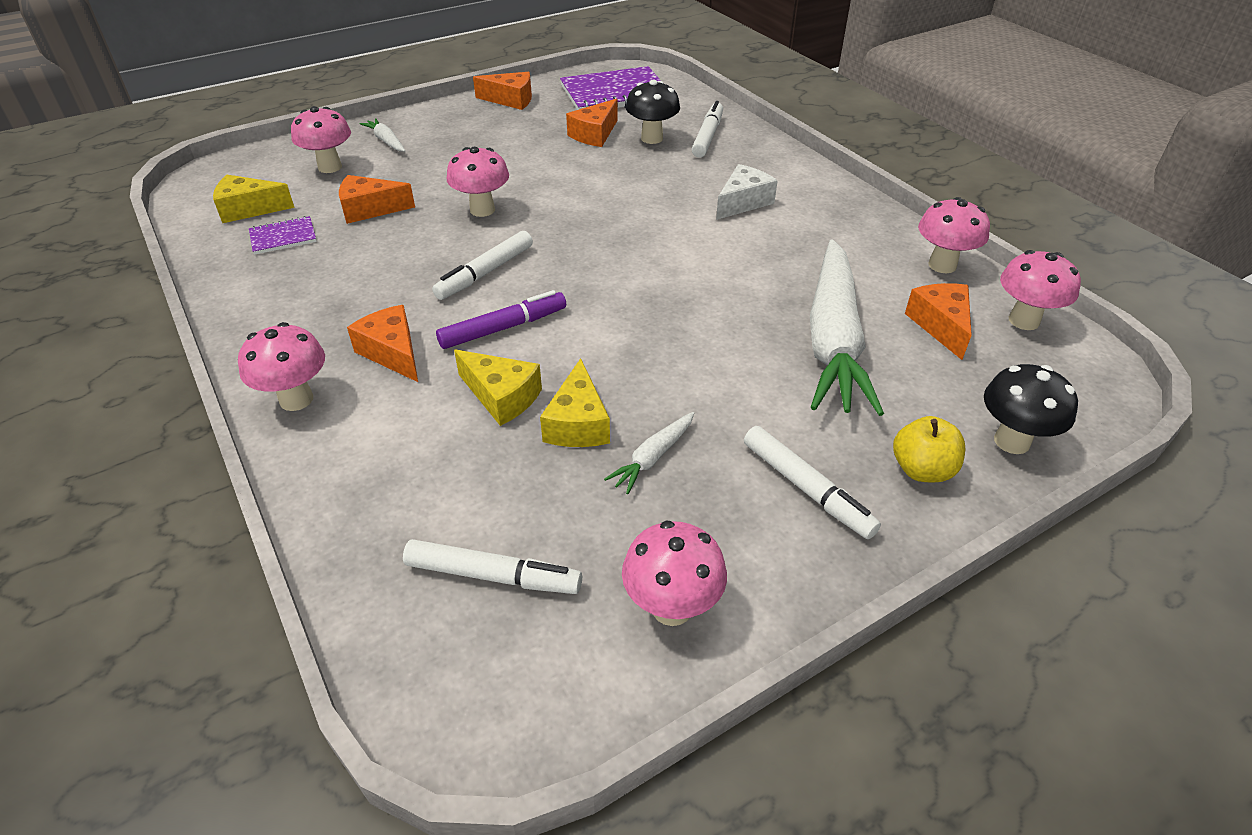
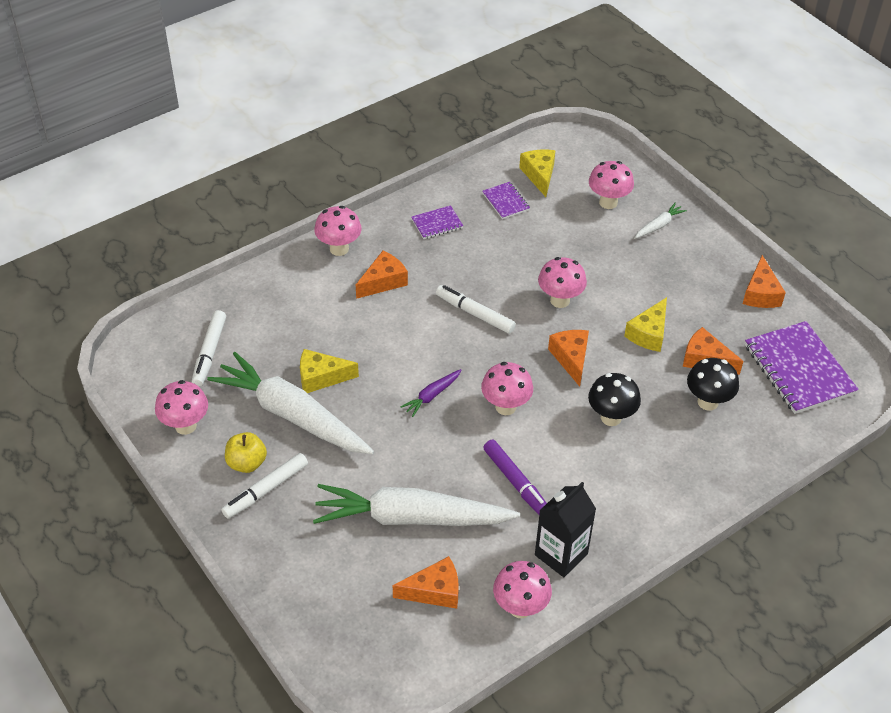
camera: 85 degrees right, 5 degrees up
(293, 297) = (437, 224): none -> purple notebook
(370, 209) = (549, 237): orange cheese -> orange cheese (571, 358)
(501, 397) = (344, 339): yellow cheese -> yellow cheese (649, 333)
(503, 328) = (412, 331): purple marker -> purple marker (515, 482)
(626, 315) = (432, 395): none -> purple carrot
(653, 457) = (292, 415): white carrot -> white carrot, size x2.45
(707, 136) = (723, 445): white marker -> none
(743, 202) = (602, 469): white cheese -> none
(863, 235) = (561, 554): none -> black carton
(922, 470) = (281, 553): yellow apple -> yellow apple (247, 463)
(1012, 441) = (307, 611): black mushroom -> black mushroom (611, 417)
(1024, 321) = (445, 652): pink mushroom -> pink mushroom (505, 407)

